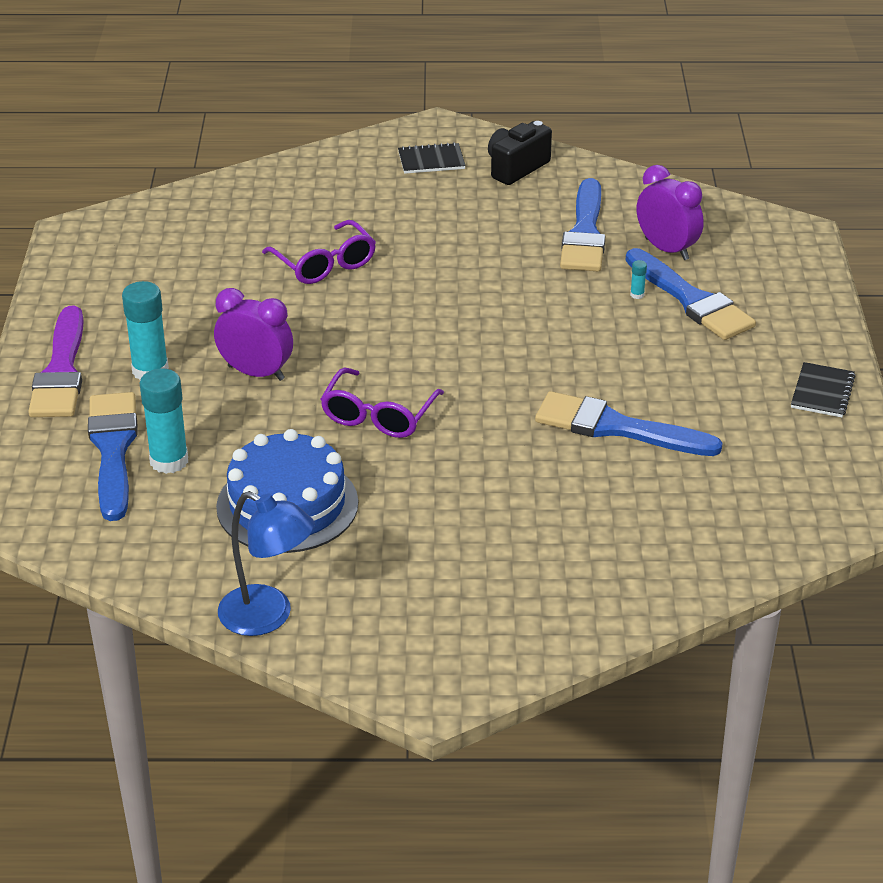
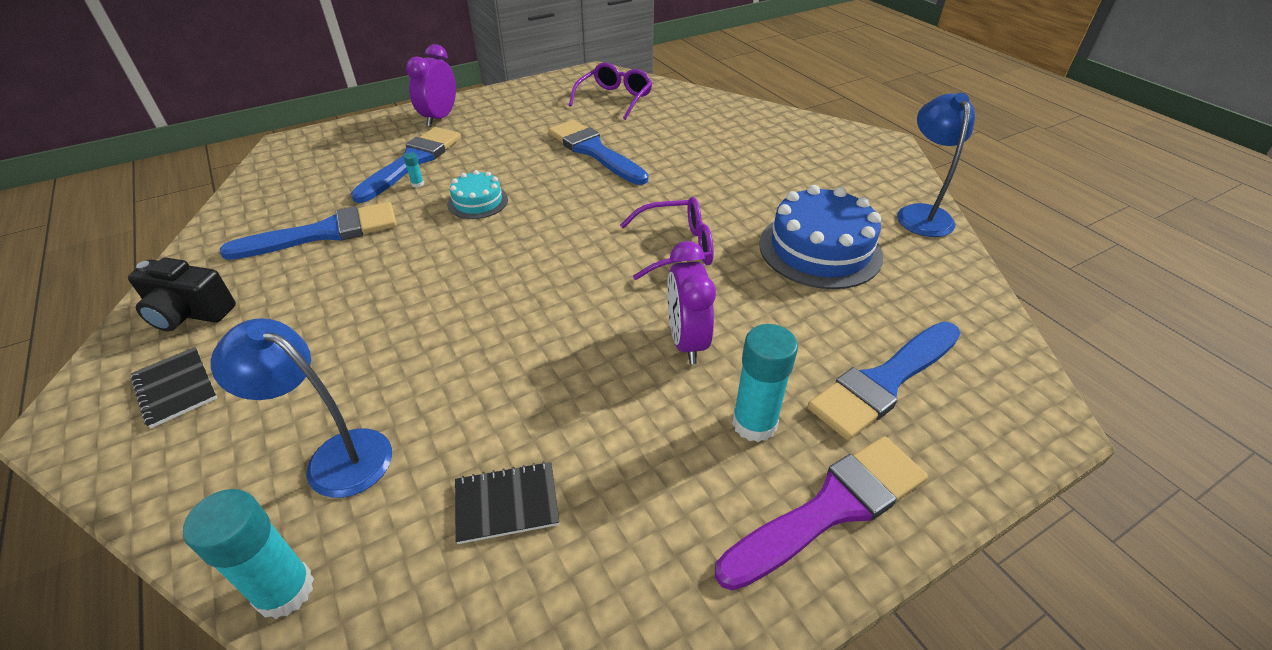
camera: 120 degrees left, 5 degrees up
(169, 461) = (853, 336): turquoise glue stick -> turquoise glue stick (285, 590)
(305, 209) = (335, 456): none -> blue lamp
(325, 264) = (462, 379): purple glasses -> purple glasses (615, 99)
(569, 323) = (478, 202): none -> turquoise cake
(616, 428) = (594, 151): blue brush -> blue brush turned 150 degrees clockwise
(666, 249) = (338, 188): purple clock -> purple clock (440, 118)
(822, 392) = (496, 100): black notebook -> black notebook (506, 503)

